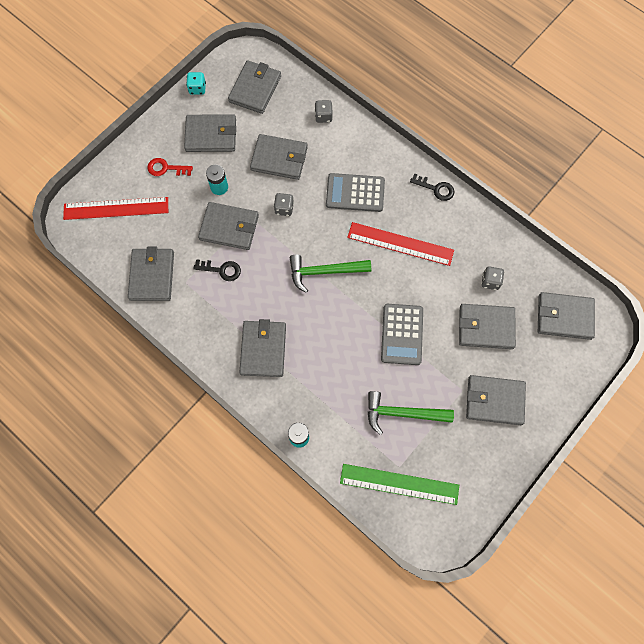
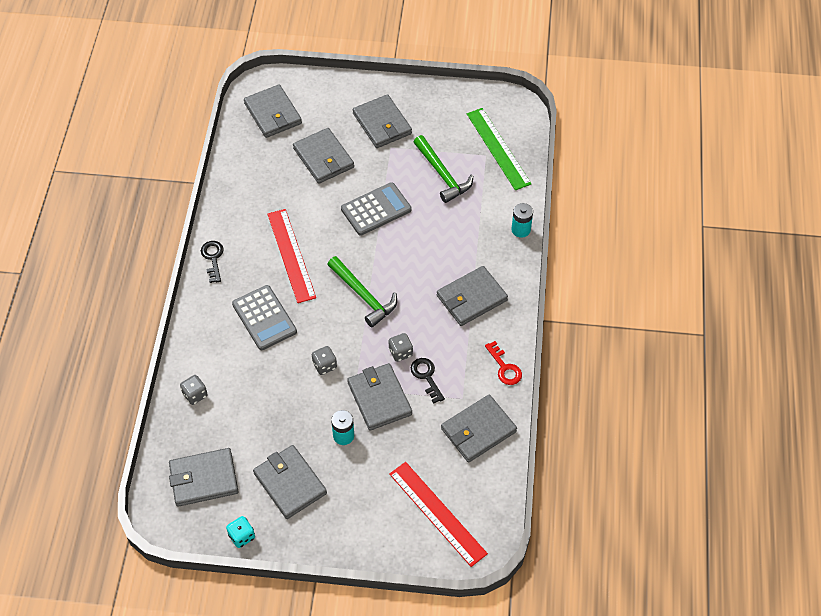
camera: 125 degrees left, 15 degrees down
(166, 168) = (359, 499): red key -> red key (504, 367)
(279, 159) = (273, 403): grey wallet -> none
(490, 281) = (278, 175): grey dice -> grey dice (400, 352)

